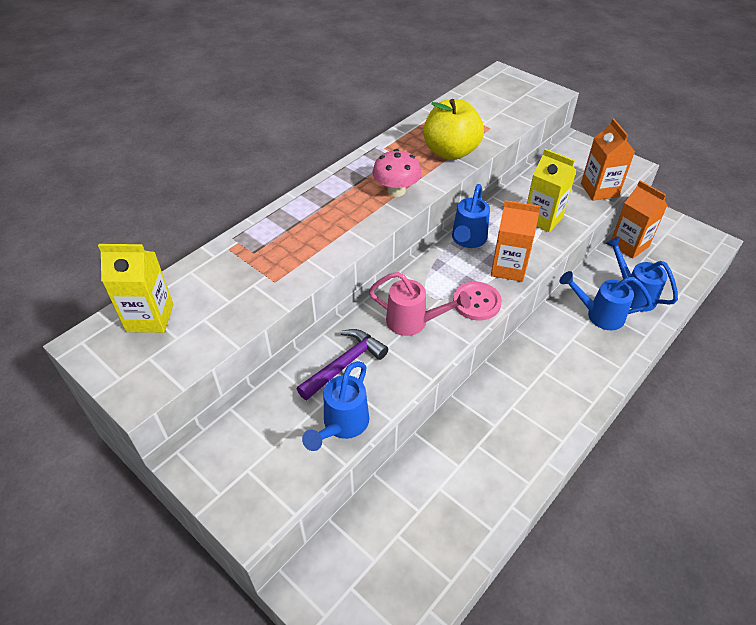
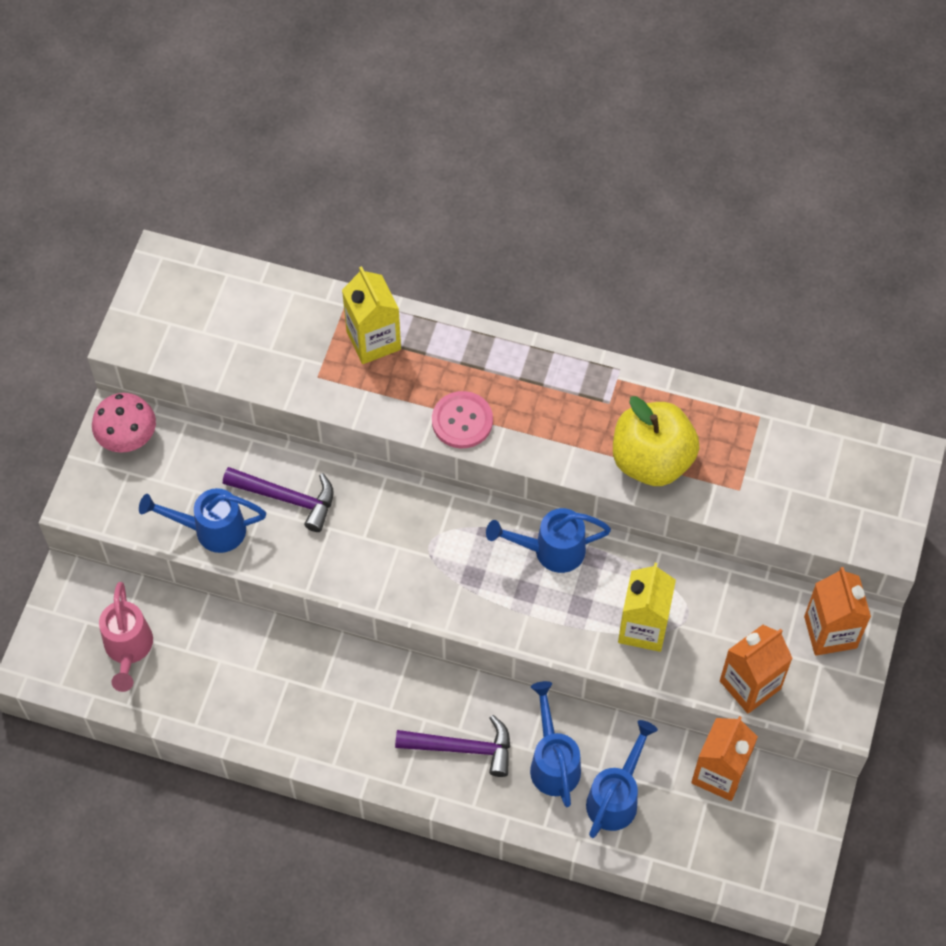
camera: 65 degrees right, 15 degrees up
(150, 318) = (216, 294): yellow carton -> yellow carton (373, 340)
(396, 191) = (534, 429): pink mushroom -> pink mushroom (128, 437)
(414, 322) = (379, 542): pink watering can -> pink watering can (128, 650)
(476, 302) = (444, 596): pink button -> pink button (462, 421)
(508, 268) = (522, 613): orange carton -> orange carton (830, 632)
(573, 358) = (462, 748): none -> purple hammer

